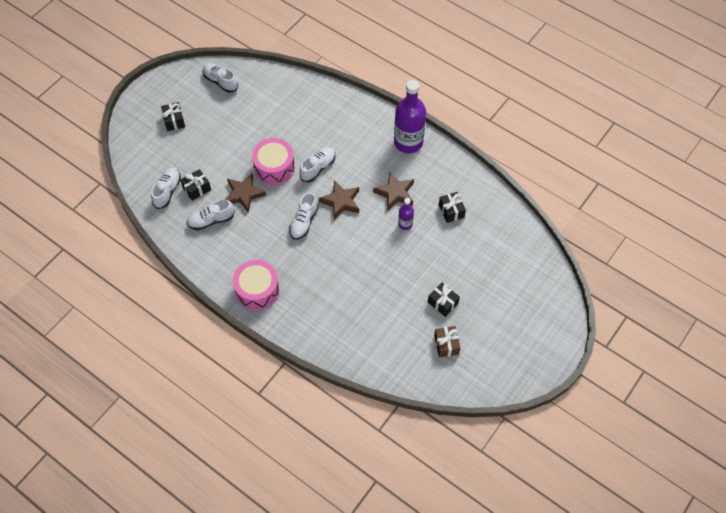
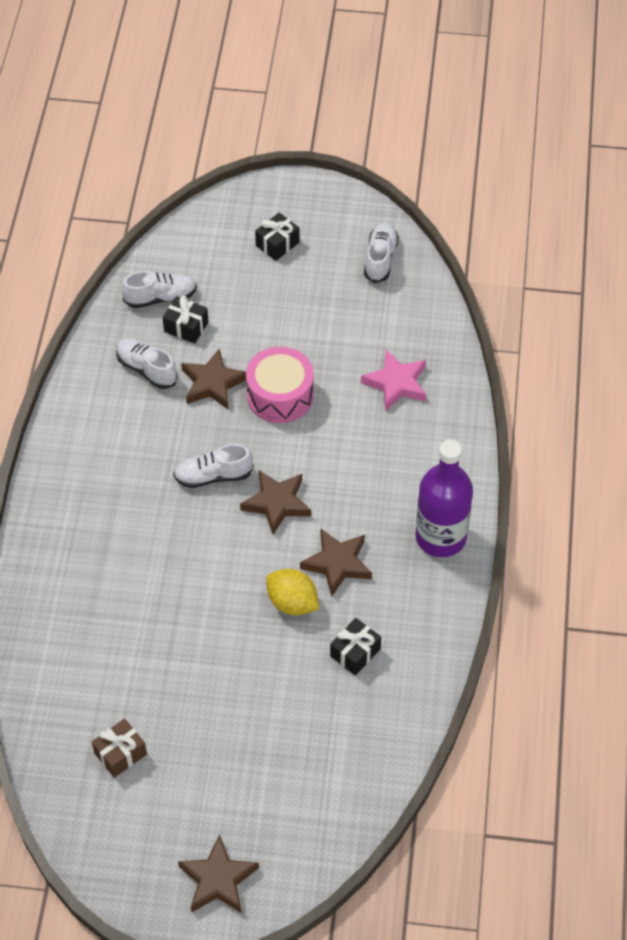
camera: 60 degrees right, 5 degrees down
(257, 290) = (71, 478): pink drum -> none
(304, 114) = (396, 383): none -> pink star
(318, 168) = (315, 447): white shoe -> none
(405, 224) = (292, 603): purple bottle -> yellow lemon
(442, 303) = (188, 716): black gift -> none
(543, 333) = (218, 879): none -> brown star

